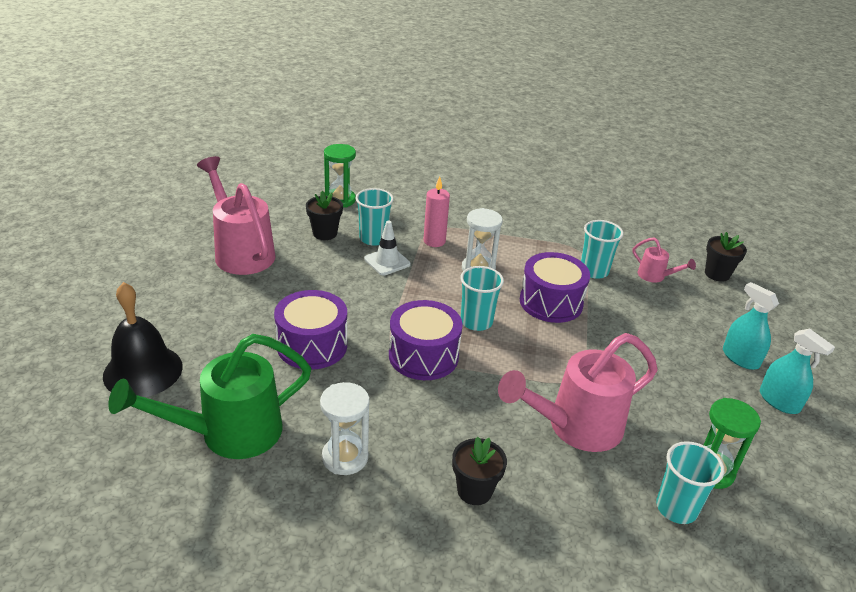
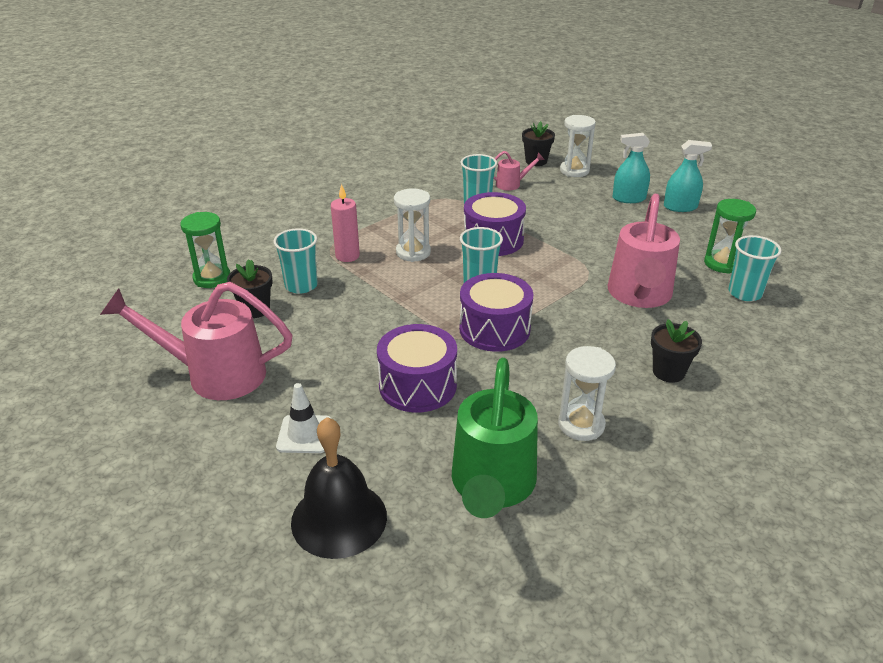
camera: 50 degrees left, 0 degrees up
(387, 261) = (345, 293): white traffic cone -> white traffic cone (304, 434)
(737, 303) = (574, 171): none -> white hourglass

